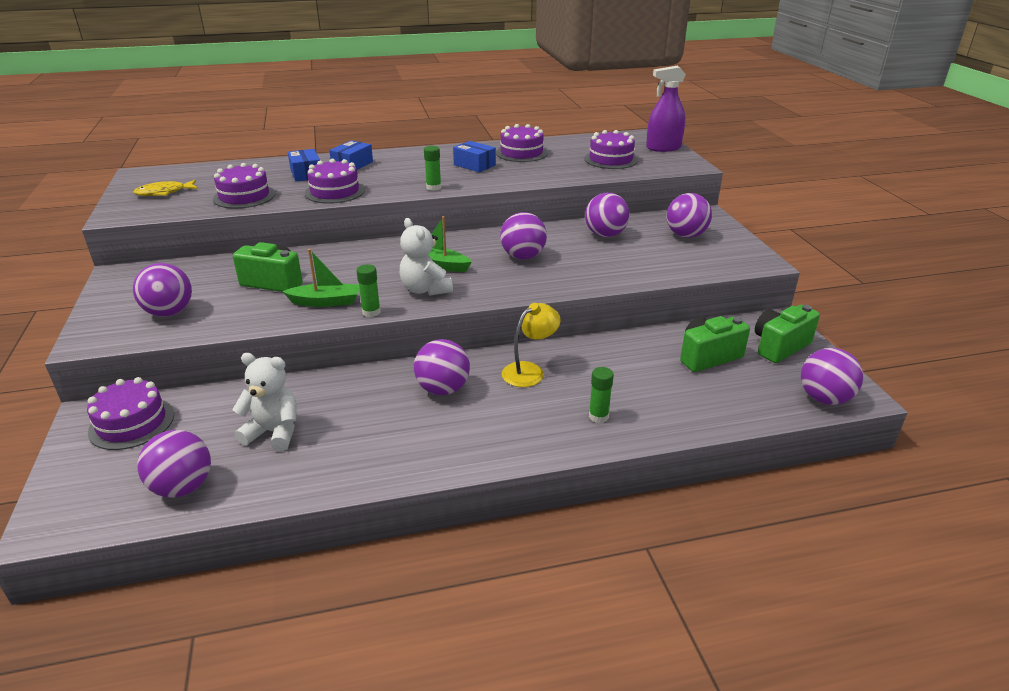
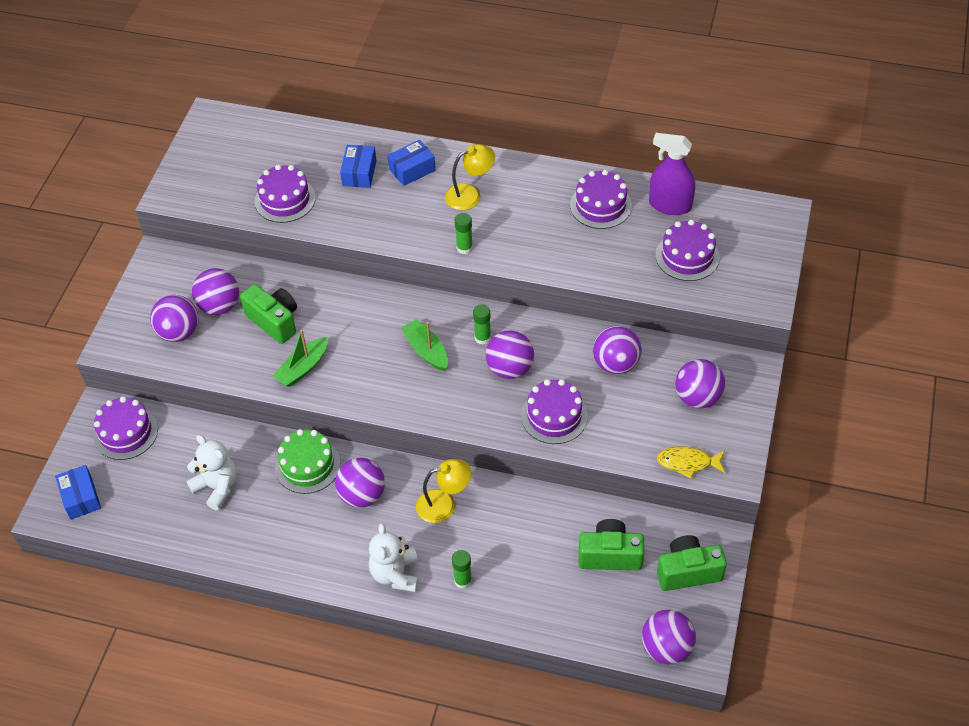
camera: 30 degrees right, 20 degrees up
(164, 192) = (219, 165): yellow fish -> yellow fish (687, 462)
(183, 487) = (138, 515): purple ball -> purple ball (219, 306)
(326, 302) = (303, 368): green boat -> green boat turned 105 degrees clockwise
(335, 192) = (368, 221): purple cake -> purple cake (554, 416)
(368, 386) = (307, 465): none -> green cake
(371, 312) = (331, 398): green glue stick -> green glue stick (482, 338)
(413, 166) = (470, 194): none -> yellow lamp
(425, 289) = (392, 384): white teddy bear -> white teddy bear (395, 574)
(474, 165) = (533, 215): blue box -> blue box (81, 497)
(663, 148) = (769, 251): purple spray bottle -> purple spray bottle (670, 205)

